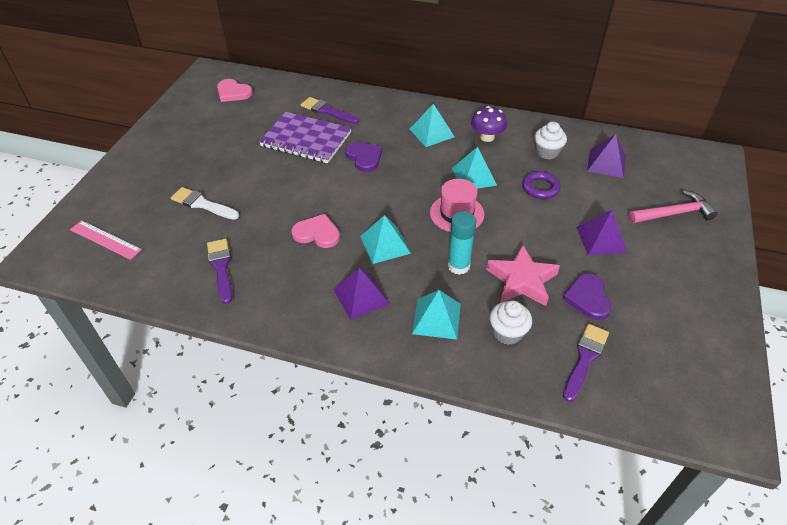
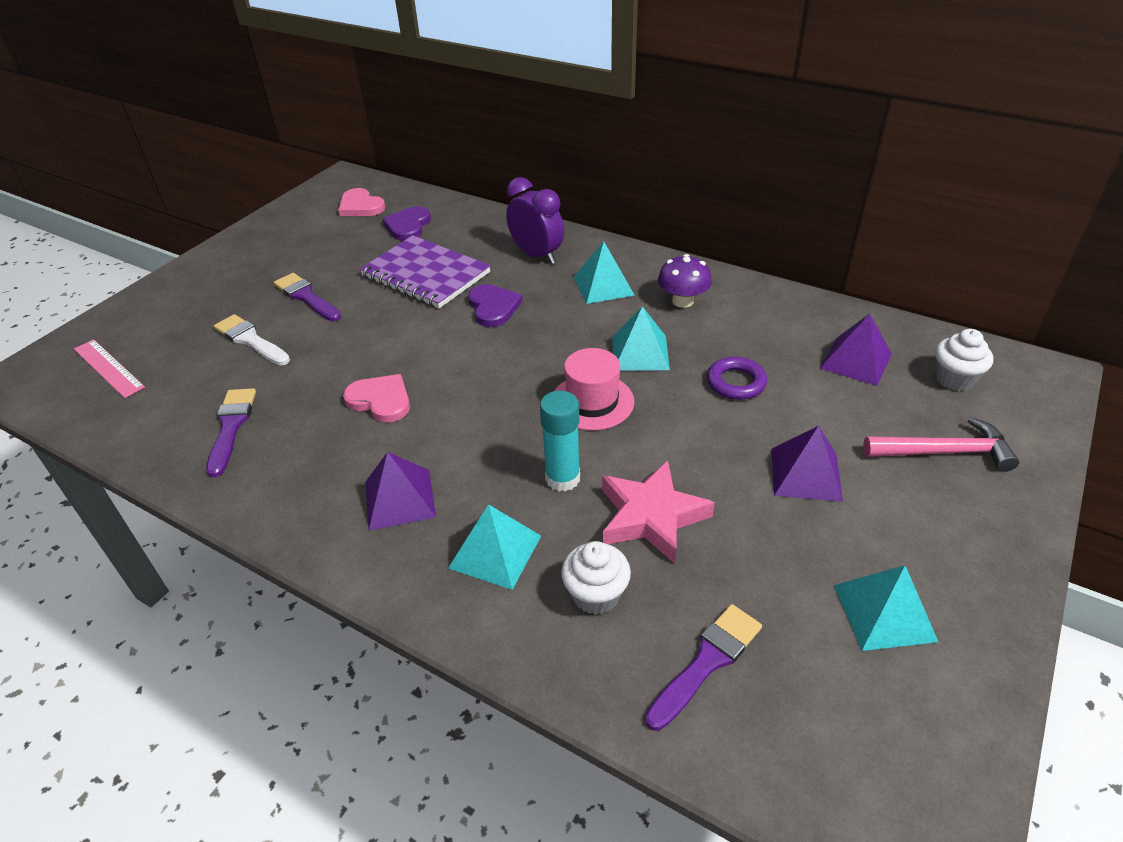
camera: 15 degrees right, 5 degrees down
(327, 111) = (471, 242): purple brush -> purple brush (306, 297)
(377, 116) = (537, 255): none -> purple clock
(385, 244) = (468, 430): turquoise pyramid -> turquoise pyramid (884, 612)
(547, 152) = (766, 333): white cupcake -> white cupcake (954, 379)
(588, 298) = (749, 563): purple heart -> purple heart (408, 226)

